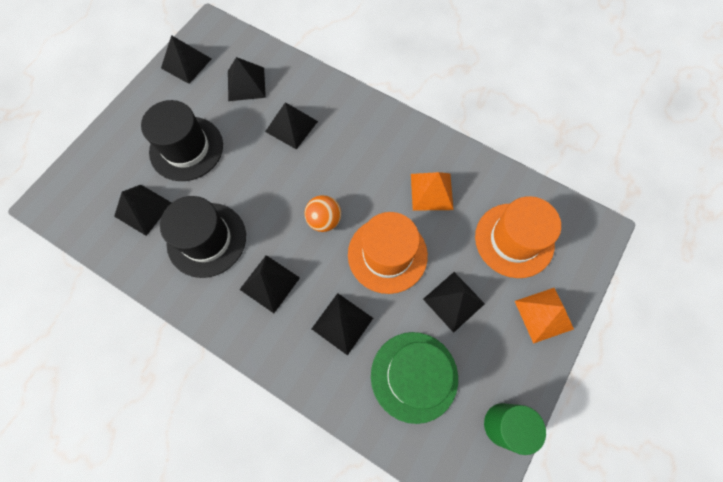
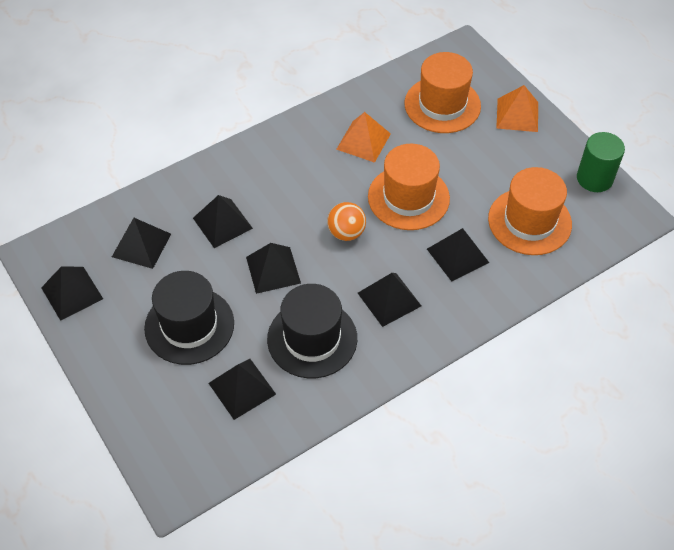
camera: 65 degrees left, 15 degrees down
(414, 376) = (529, 221): green hat -> orange hat
(453, 301) = (476, 168): black pyramid -> black pyramid (273, 270)

